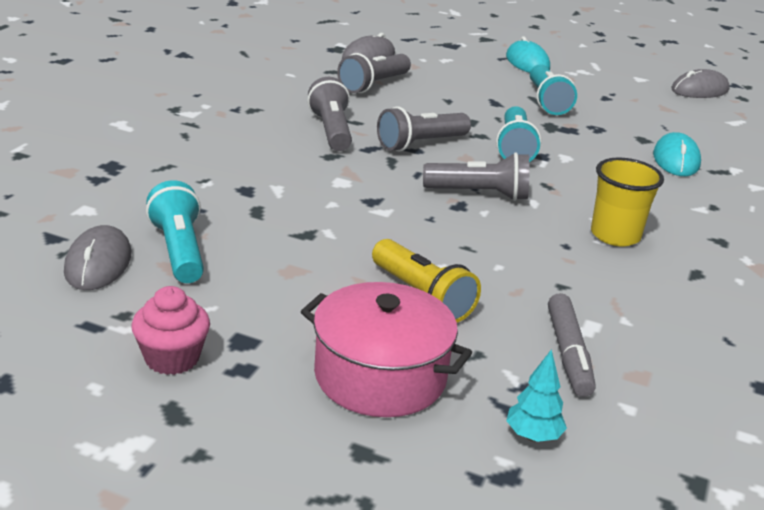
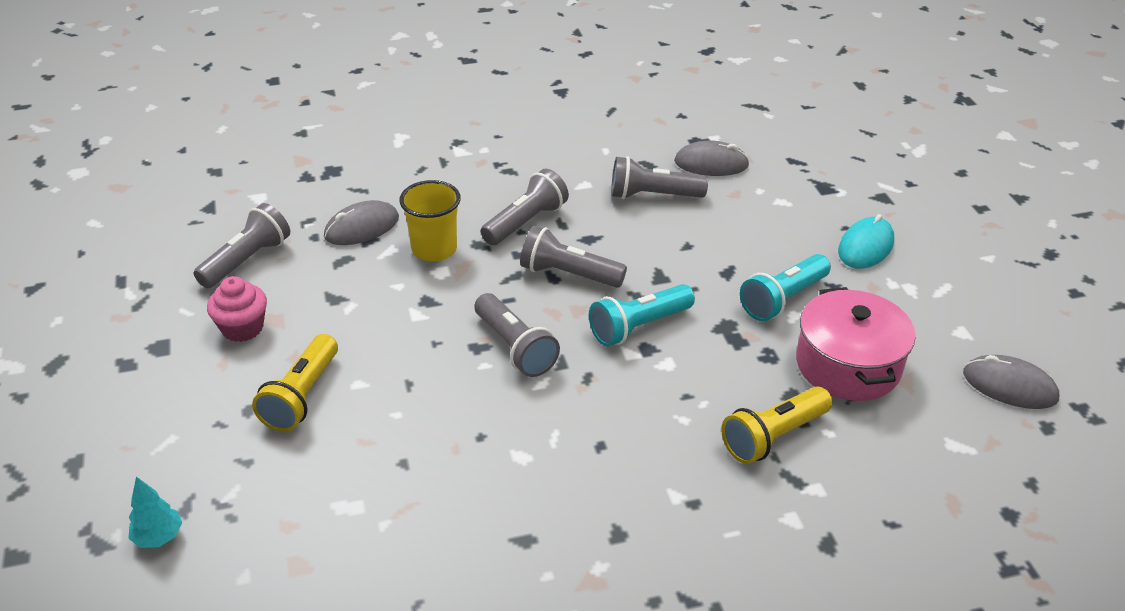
camera: 55 degrees right, 10 degrees up
(98, 263) = (196, 241): grey mouse -> grey mouse (362, 227)
(172, 358) = (112, 330): pink cupcake -> pink cupcake (242, 328)
(179, 251) = (247, 260): turquoise flashlight -> grey flashlight
(380, 376) = (171, 427): pink pot -> pink pot (848, 365)
(568, 353) = (294, 510): grey marker -> none
(615, 235) = (538, 458): yellow cup -> yellow cup (434, 249)
(676, 159) = (773, 437): turquoise mouse -> yellow flashlight

